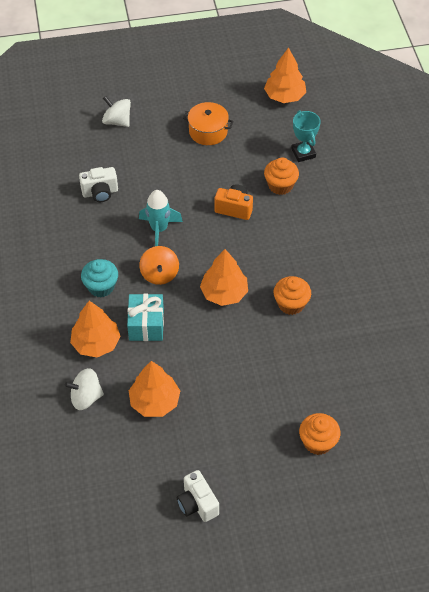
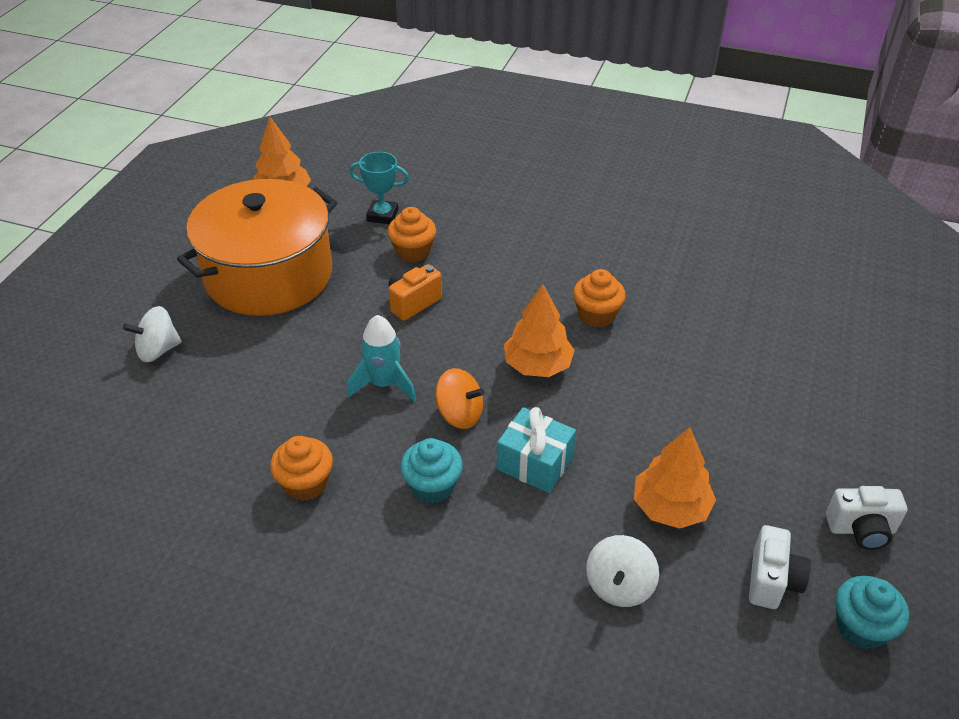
camera: 60 degrees left, 10 degrees down
(96, 343) = (529, 533): orange tree -> none
(100, 193) = (265, 419): white camera -> white camera (772, 581)
(124, 521) = (861, 627): none -> turquoise cupcake
(208, 131) = (269, 275): orange pot -> orange pot, size x2.22
(318, 442) = (813, 375): orange cupcake -> orange cupcake (306, 484)

